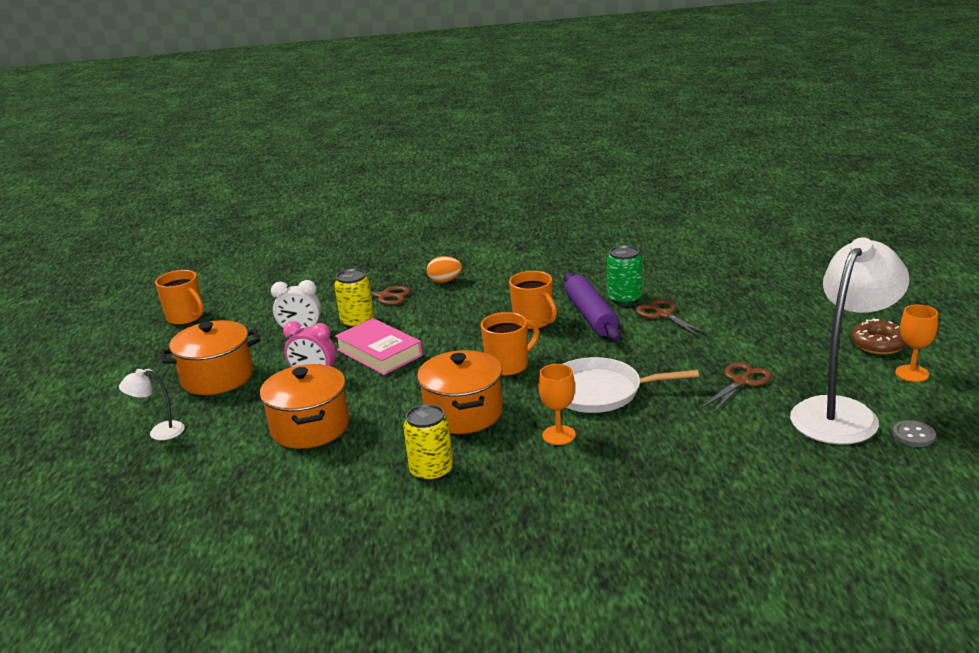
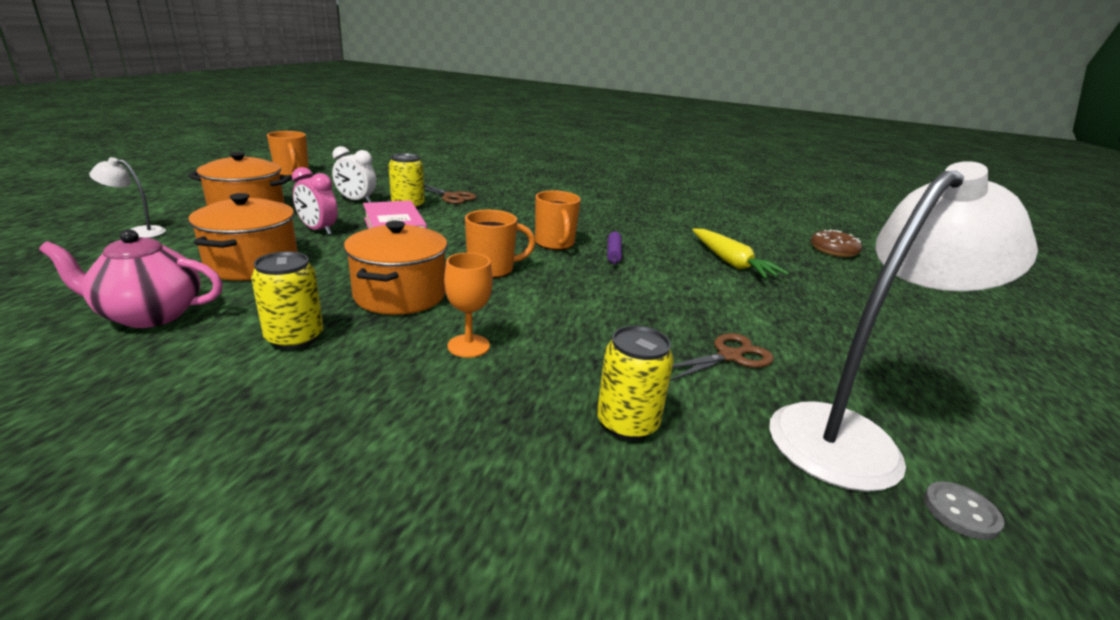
camera: 15 degrees right, 0 degrees up
(300, 492) = (150, 315): none -> pink teapot
(445, 281) = (512, 200): orange egg -> none
(591, 315) = (613, 253): purple rolling pin -> purple rolling pin, size x0.53
(600, 392) = (558, 317): white pan -> none
(624, 299) = (658, 249): green can -> none
(663, 315) = (687, 271): brown scissors -> none
(692, 293) = (731, 262): none -> yellow carrot
(706, 450) = (627, 423): none -> yellow can
(878, 344) = (935, 367): brown donut -> brown donut (833, 250)
(912, 373) = (977, 417): orange goblet -> none

